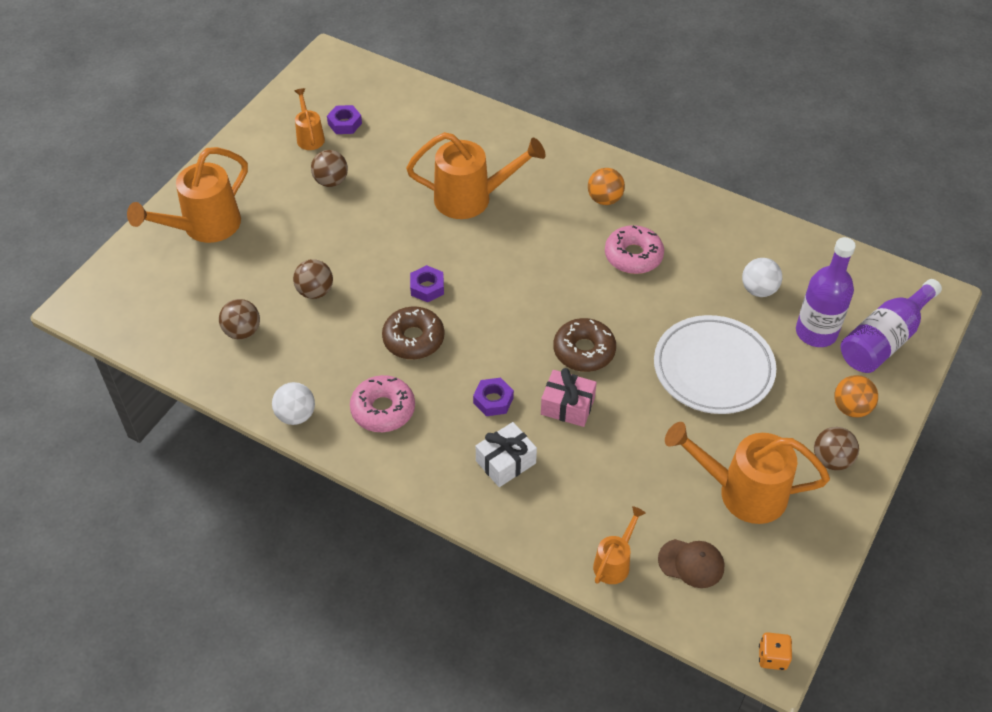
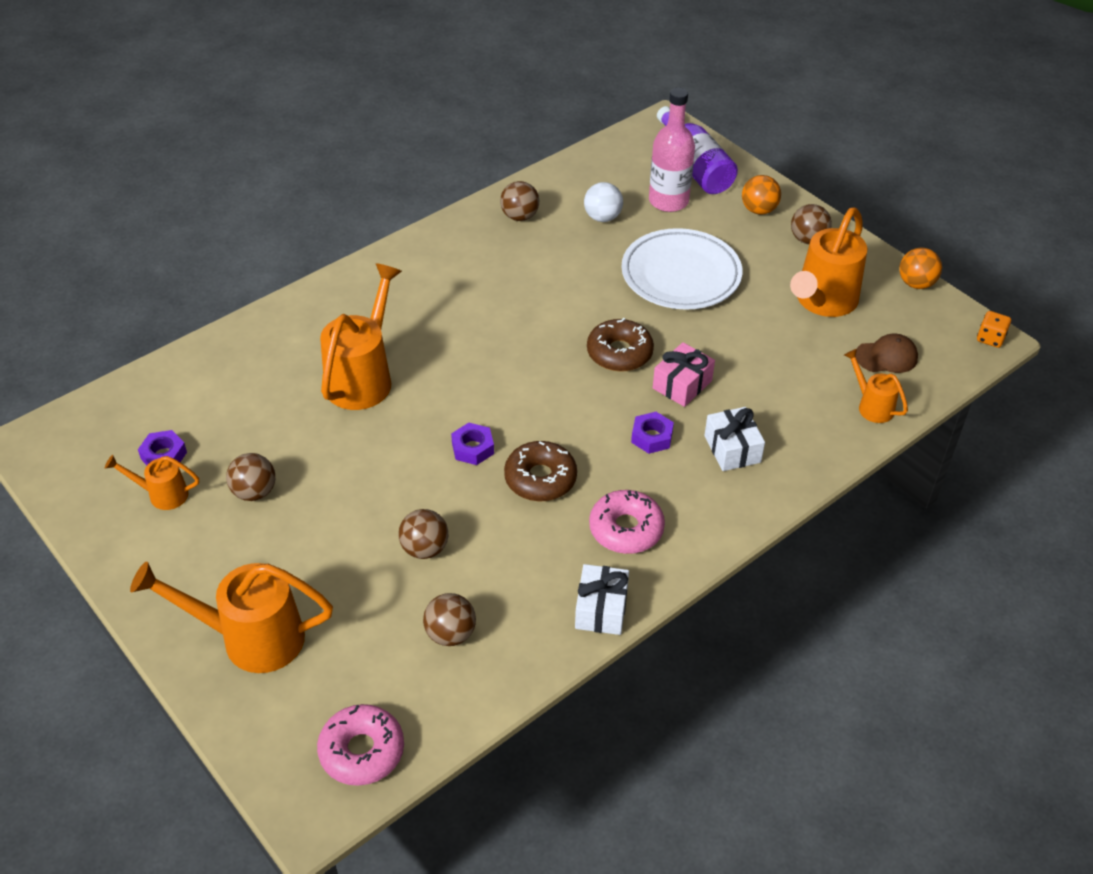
camera: 70 degrees left, 5 degrees down
(204, 227) = (251, 638): orange watering can -> orange watering can turned 120 degrees clockwise
(296, 415) = (601, 609): white ball -> white gift
(604, 199) = (428, 279): orange ball -> orange ball (916, 283)
(633, 256) = (516, 282): pink donut -> pink donut (362, 751)
(691, 563) = (886, 357): brown cap -> brown cap turned 45 degrees clockwise
(721, 232) = (519, 216): none -> brown ball
(816, 332) = (668, 201): purple bottle -> pink bottle

